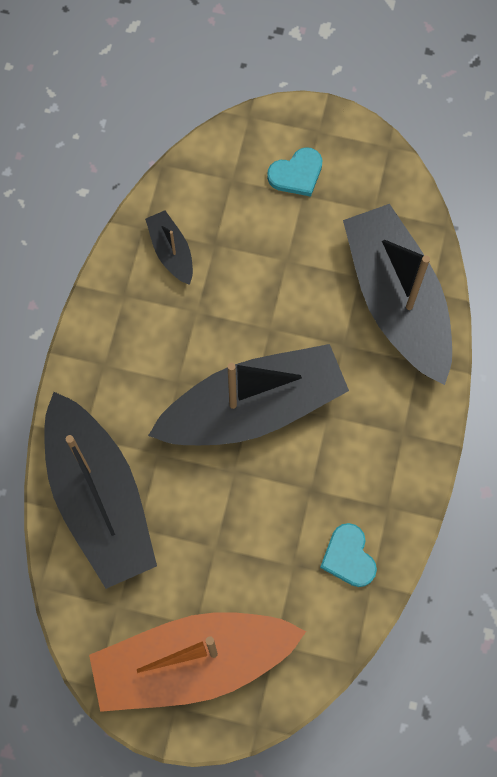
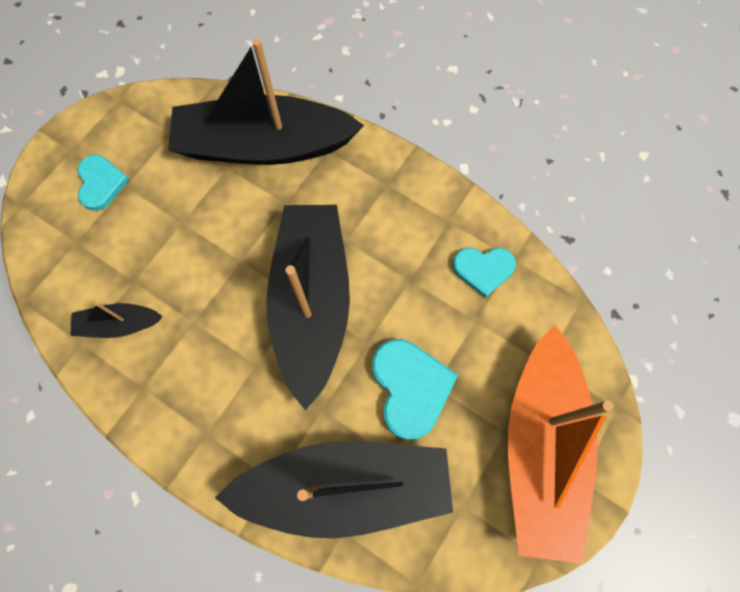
camera: 70 degrees left, 0 degrees up
(206, 525) = (410, 387): none -> turquoise heart

